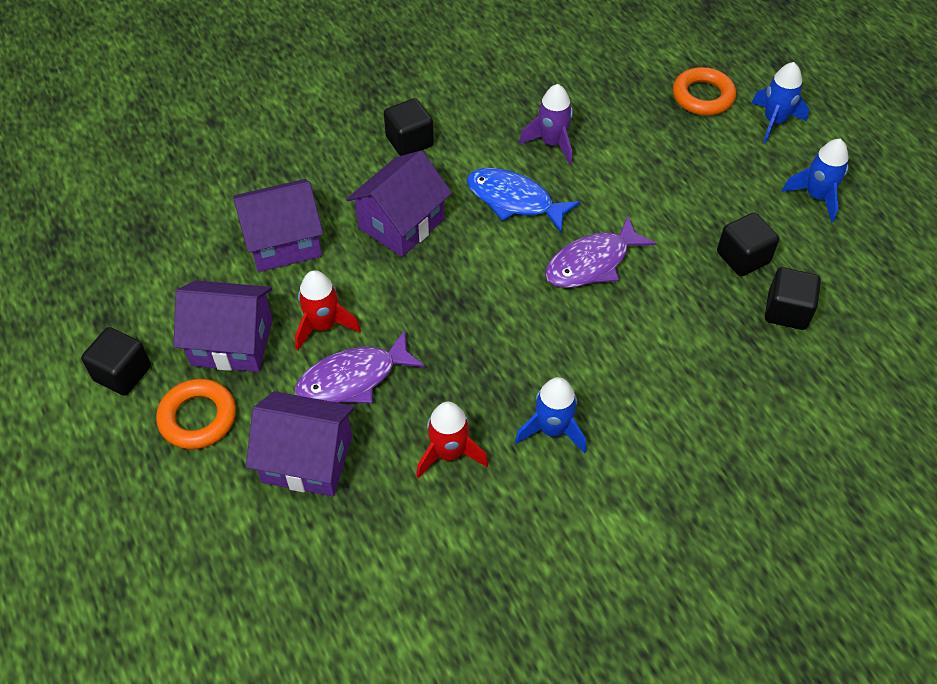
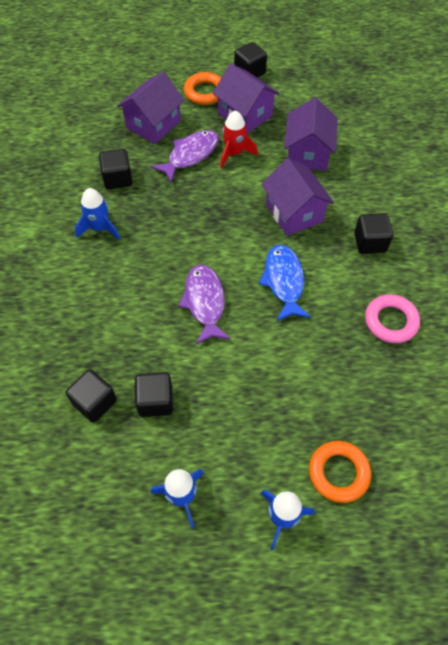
camera: 115 degrees right, 5 degrees up
(232, 342) = (245, 115): purple house -> purple house turned 75 degrees counterclockwise
(353, 378) = (190, 155): purple fish -> purple fish turned 45 degrees clockwise
(449, 453) = (117, 179): red rocket -> black cube
(510, 100) = (390, 321): none -> pink ring
(514, 200) = (284, 281): blue fish -> blue fish turned 60 degrees counterclockwise
(552, 143) = (330, 329): purple rocket -> none

